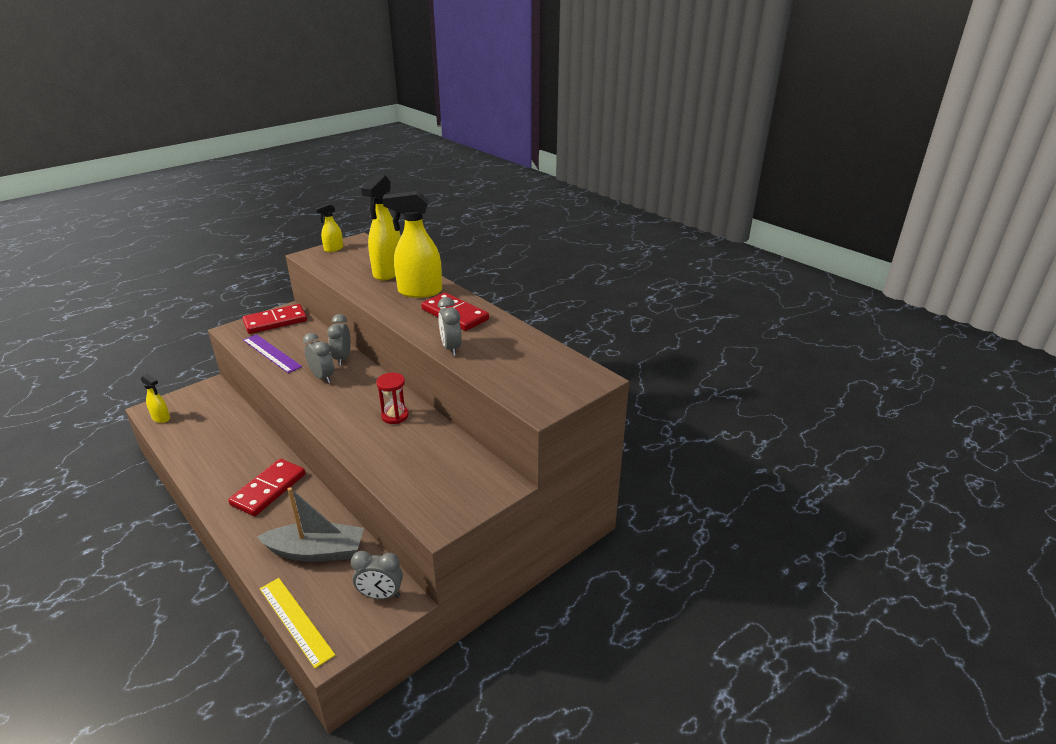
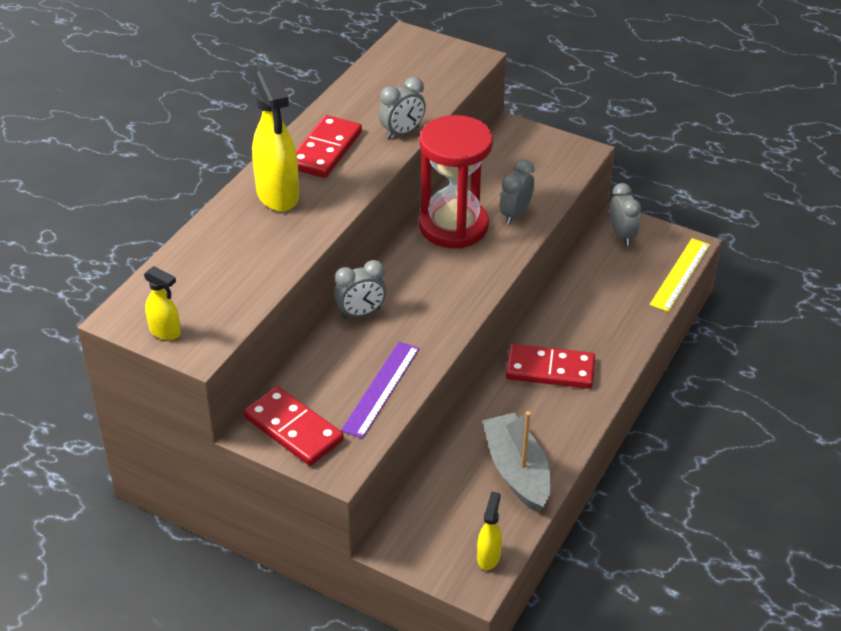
camera: 110 degrees left, 10 degrees up
(316, 551) = (604, 294): grey boat -> grey boat (517, 471)
(322, 377) = (411, 313): grey clock -> grey clock (515, 215)
(388, 272) = (230, 242): yellow spray bottle -> none
(395, 416) = (453, 226): red hourglass -> red hourglass, size x2.16

